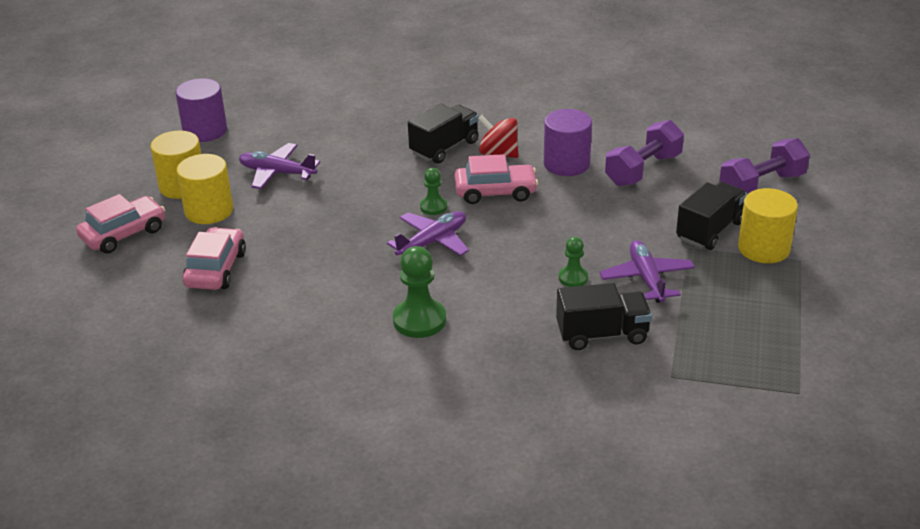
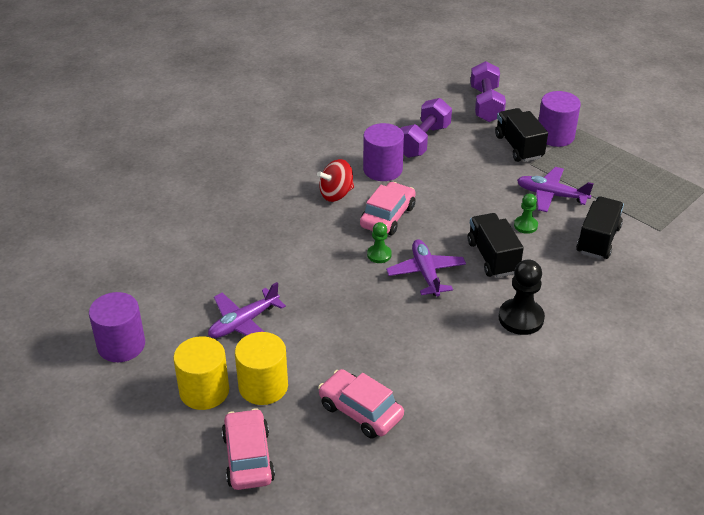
camera: 60 degrees left, 5 degrees up
(419, 320) = (521, 318): green pawn -> black pawn
(444, 148) = (300, 217): black truck -> black truck (492, 257)
(643, 170) = (423, 141): purple dumbbell -> purple dumbbell turned 45 degrees clockwise
(763, 248) = (555, 136): yellow cylinder -> purple cylinder

